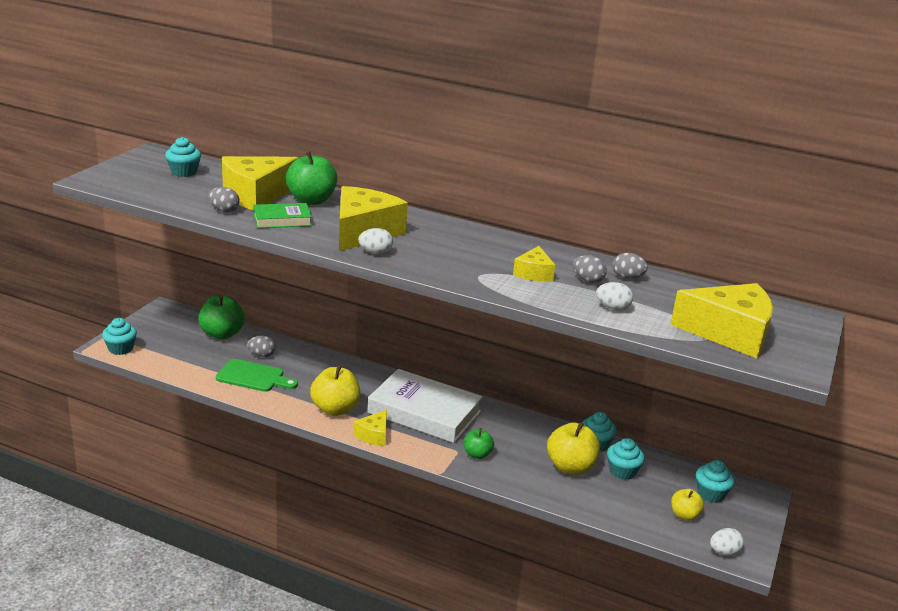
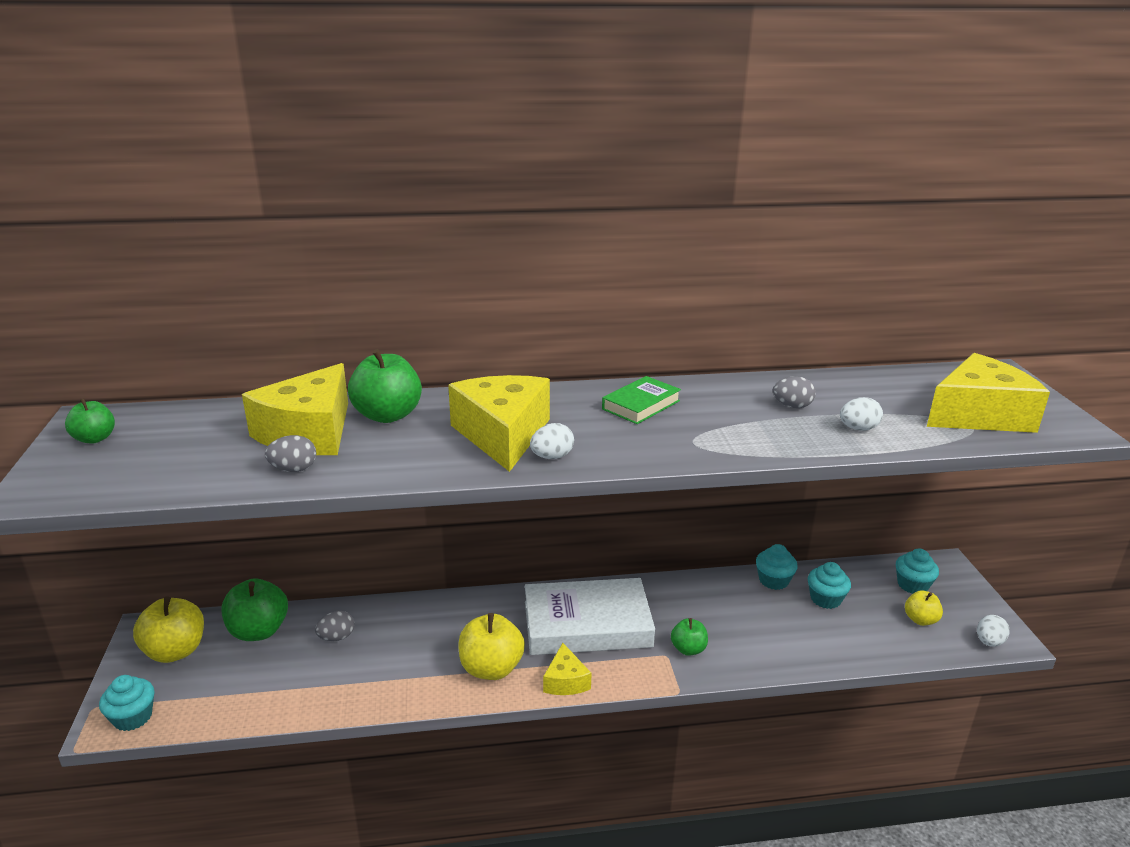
camera: 30 degrees left, 0 degrees up
(145, 163) = (95, 438): none -> green apple
(184, 172) = (169, 433): turquoise cupcake -> none
(253, 377) = (354, 672): green cutting board -> none
(282, 220) = (386, 455): green book -> green book (641, 405)
(534, 273) = (737, 418): yellow cheese -> none
(570, 467) = (781, 618): yellow apple -> yellow apple (175, 651)
(627, 277) = (817, 389): grey egg -> none

